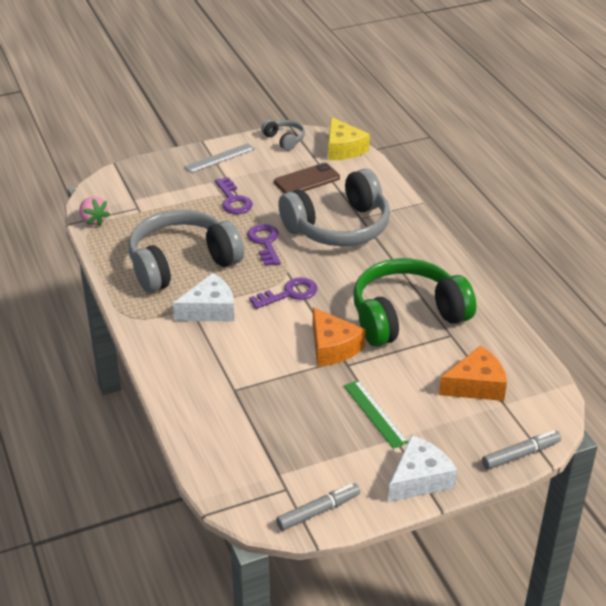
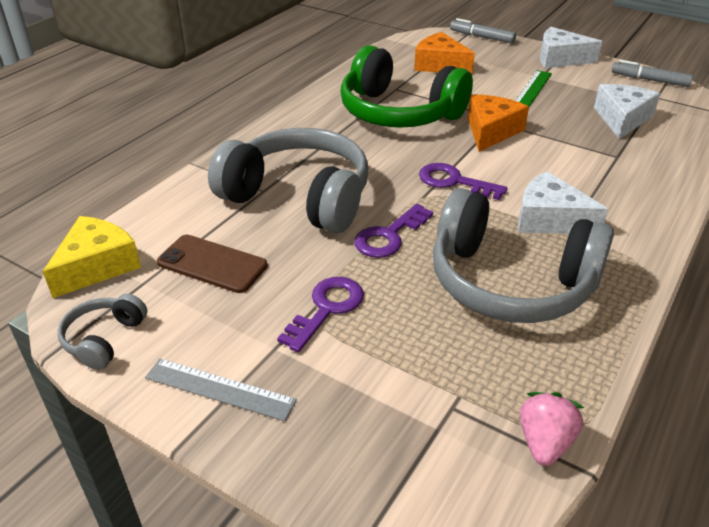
camera: 125 degrees left, 0 degrees up
(276, 433) = (621, 119): none -> white cheese

